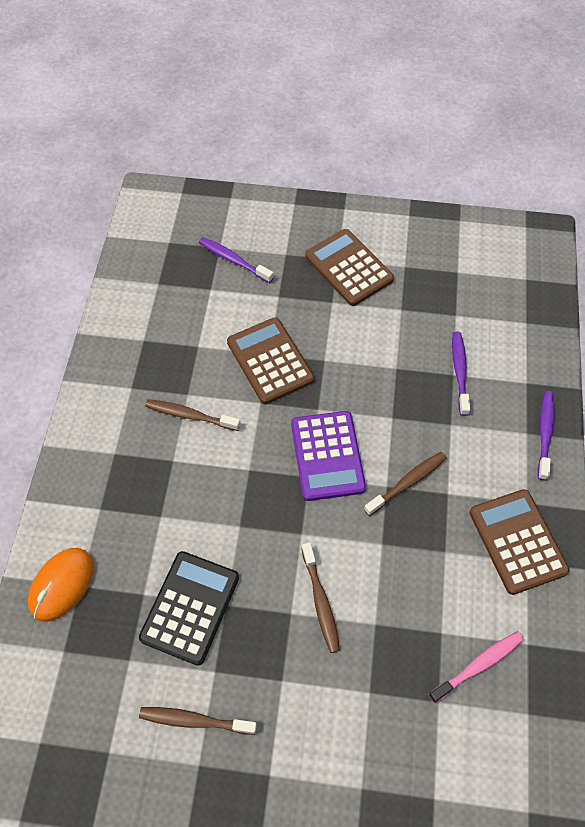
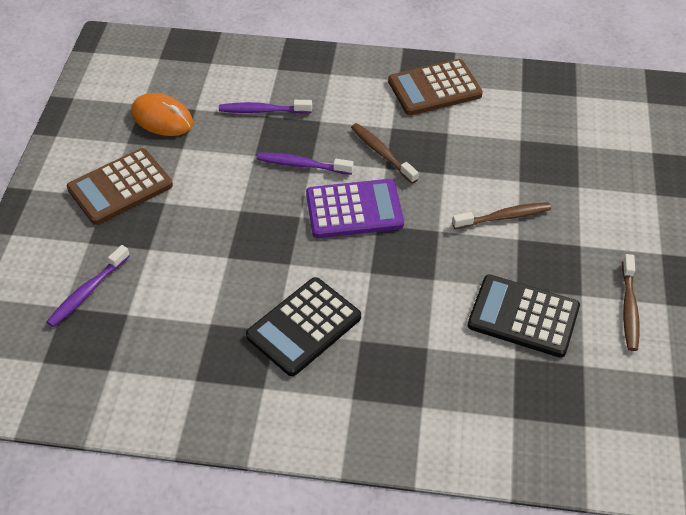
camera: 90 degrees left, 10 degrees down
(61, 585) = (514, 435): orange mouse -> orange mouse (162, 118)
(190, 415) = (304, 326): brown toothbrush -> black calculator
(270, 361) = (237, 255): brown calculator -> none
(478, 665) = (544, 119): pink toothbrush -> none
(545, 433) = (331, 62): purple toothbrush -> purple toothbrush (301, 165)

